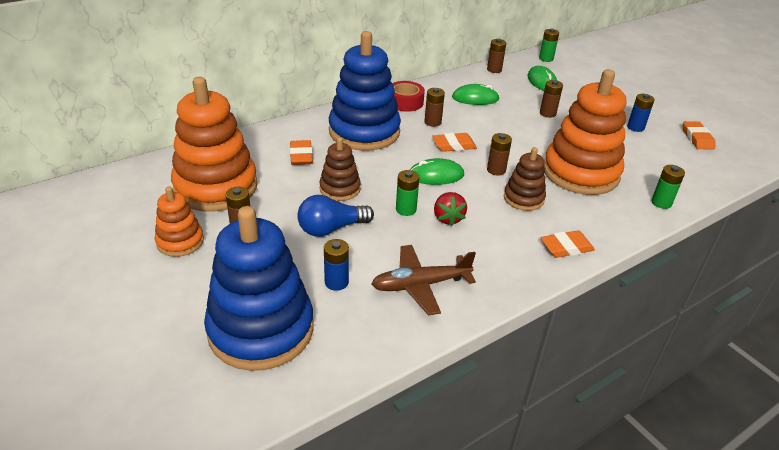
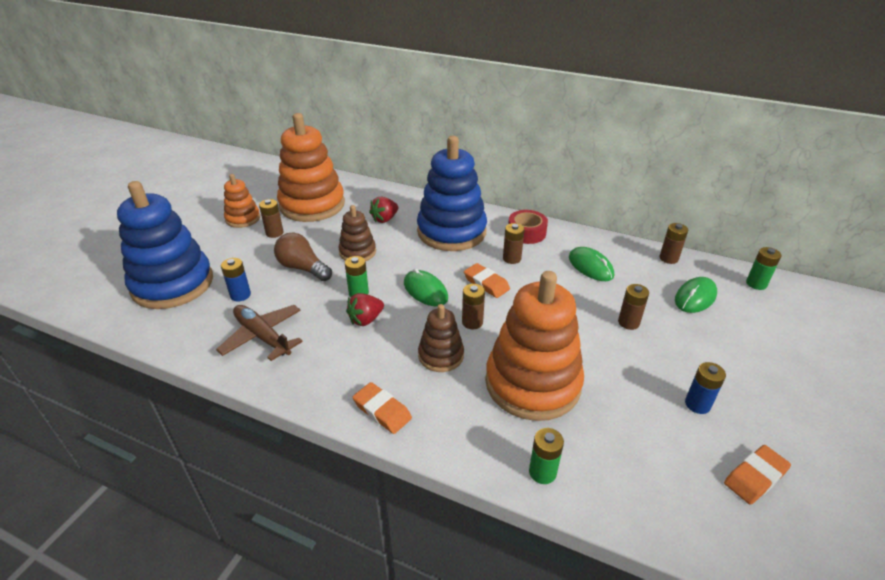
camera: 60 degrees right, 0 degrees up
(301, 156) = (384, 219): orange eraser -> red strawberry
(331, 229) = (303, 268): blue light bulb -> brown light bulb

